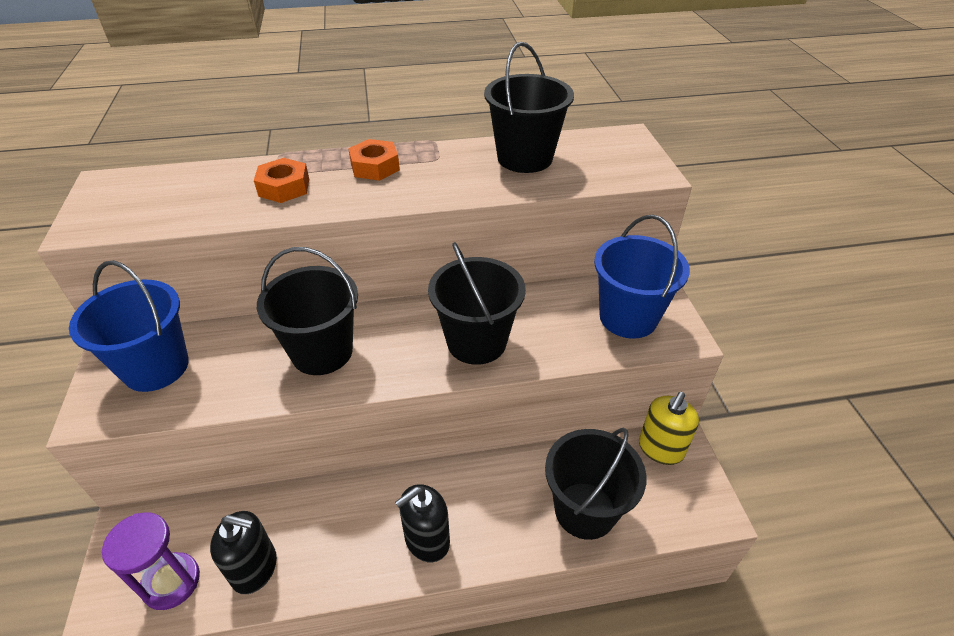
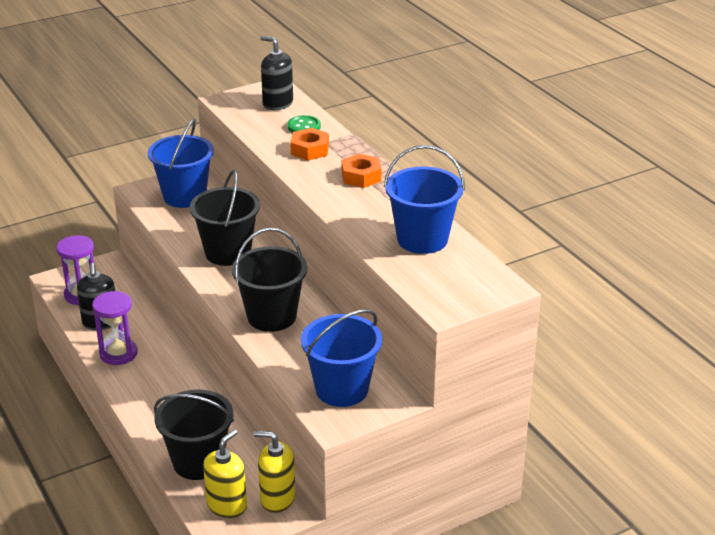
camera: 70 degrees right, 10 degrees down
(226, 181) = (304, 127): none -> green button
(338, 558) = (118, 353): none -> purple hourglass
(427, 540) = (144, 388): black soap dispenser -> black soap dispenser (277, 103)
(524, 158) = (422, 239): black bucket -> blue bucket
(663, 498) = (227, 505): none -> yellow soap dispenser

